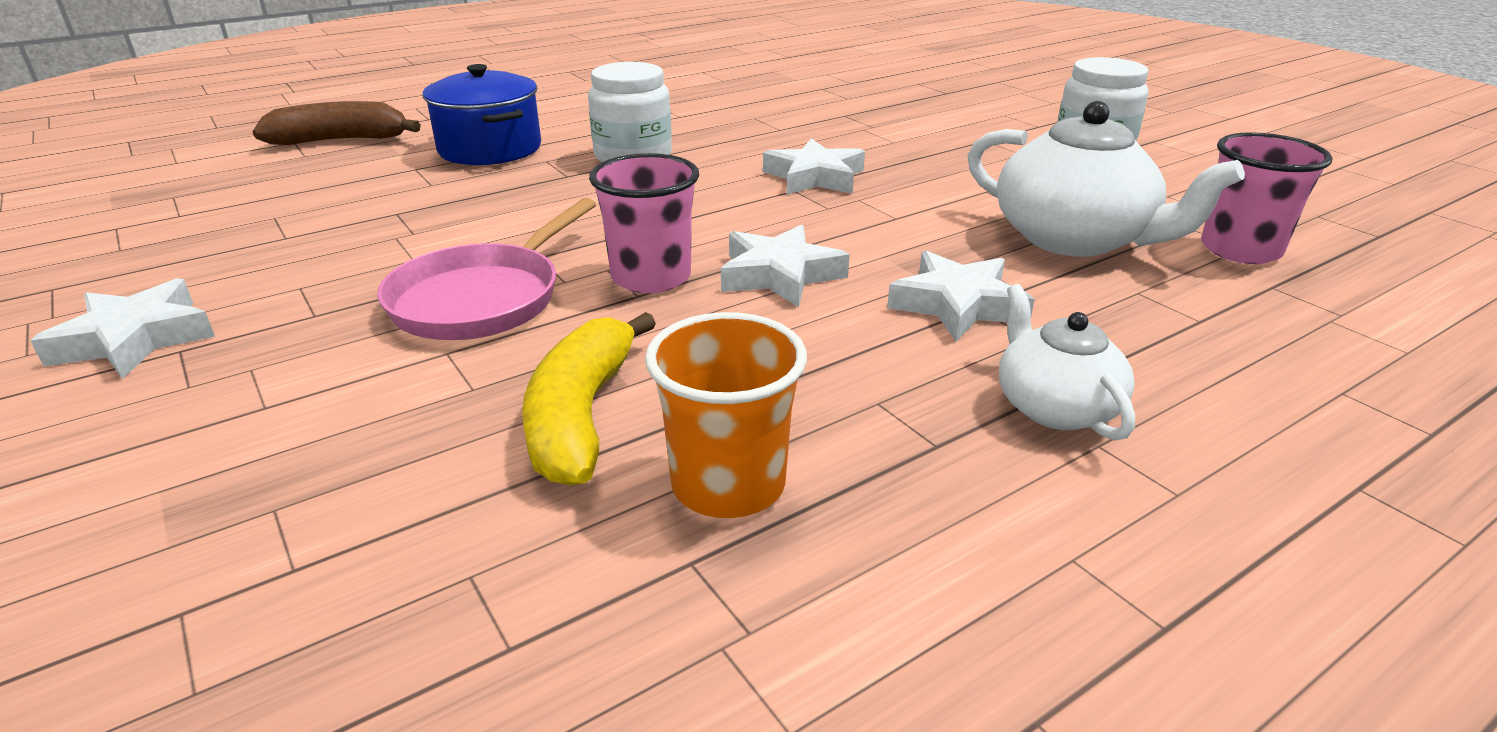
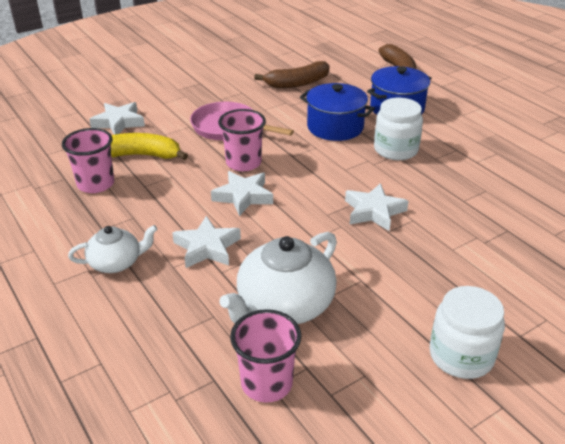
camera: 90 degrees right, 5 degrees up
(135, 339) = (208, 75): white star -> white star (118, 123)
(310, 224) = (297, 83): none -> brown banana
(535, 195) = (335, 127): none -> blue pot
(728, 485) = (96, 184): orange cup -> pink cup

